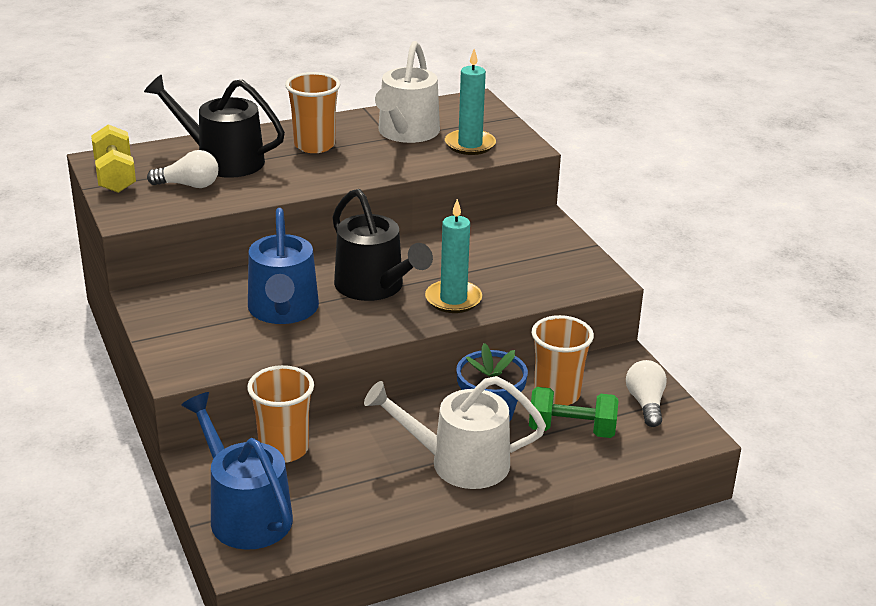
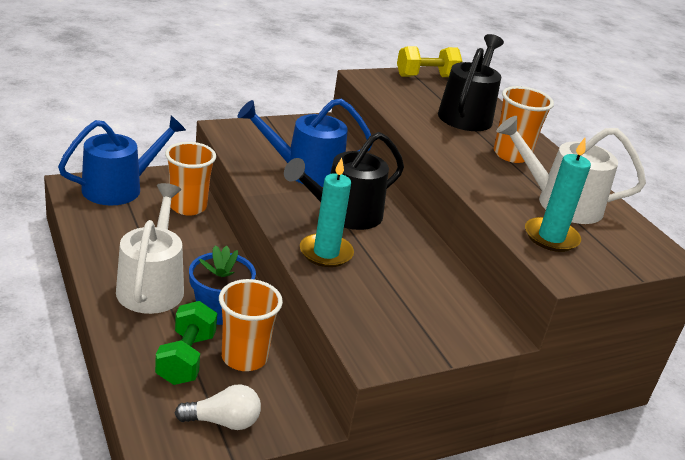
camera: 85 degrees right, 0 degrees up
(189, 185) = (419, 100): white light bulb -> none

